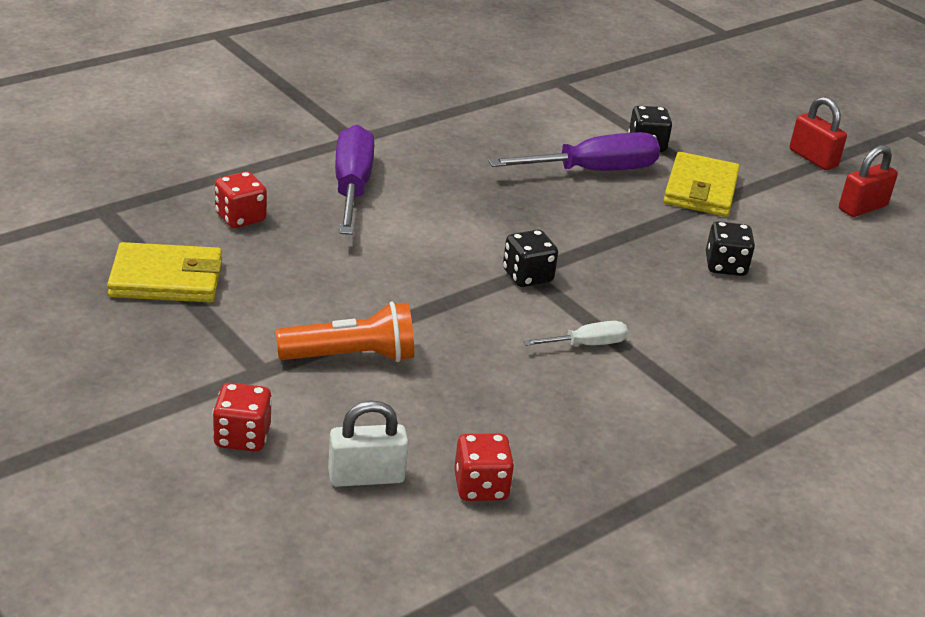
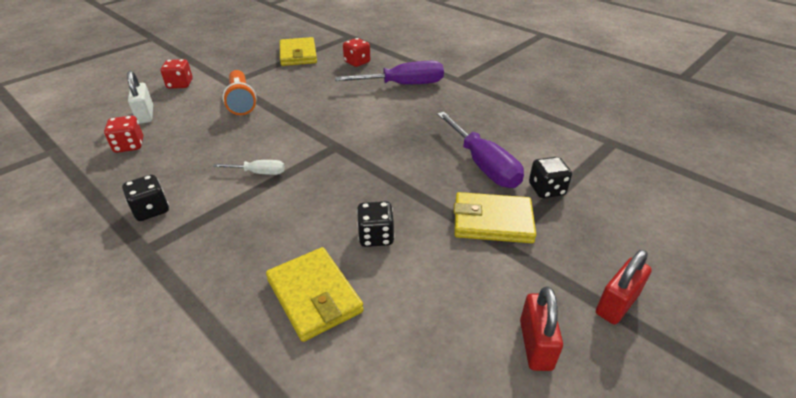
camera: 85 degrees right, 5 degrees up
(527, 276) = (331, 146): black dice -> black dice (151, 210)
(586, 344) = (259, 173): white screwdriver -> white screwdriver turned 60 degrees counterclockwise
(818, 316) = (314, 296): none -> yellow wallet
(862, 208) = (535, 345): red padlock -> red padlock turned 45 degrees clockwise

